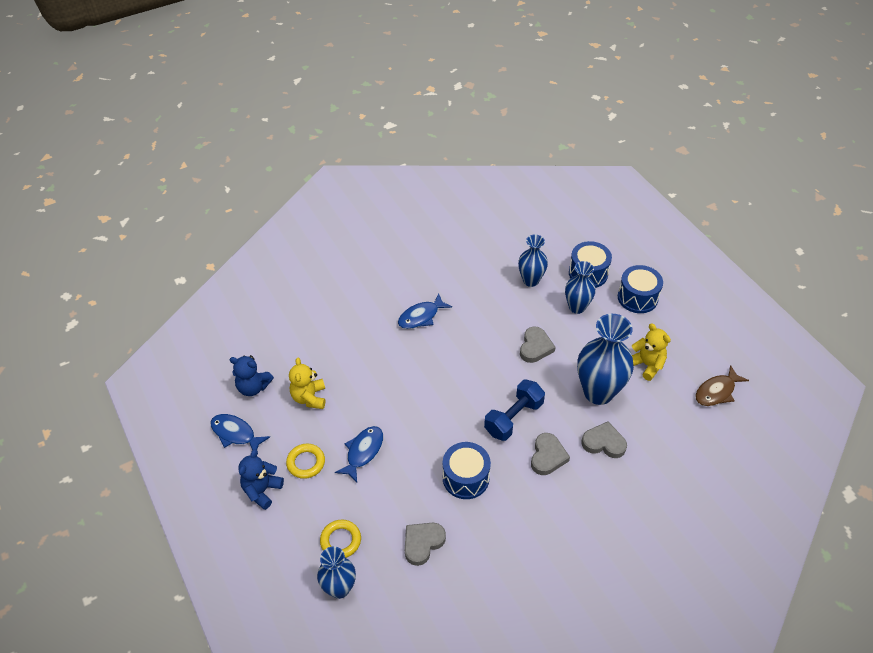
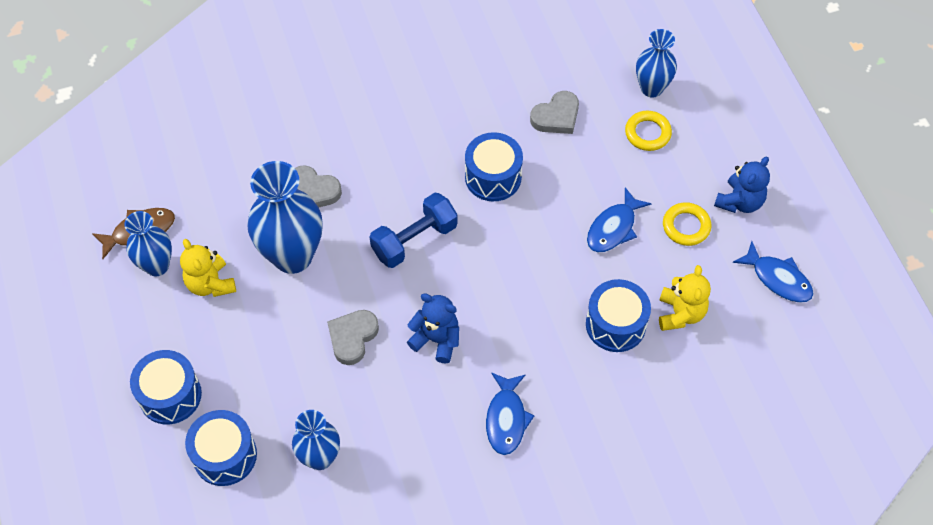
camera: 170 degrees left, 10 degrees up
(253, 387) = (758, 342): blue teddy bear -> blue teddy bear (436, 340)
(355, 383) = (615, 324): none -> blue drum
(421, 317) = (506, 419): blue fish -> blue fish turned 120 degrees clockwise
(547, 456) = (387, 186): grey heart -> none
(577, 307) = (268, 394): blue vase -> blue vase (157, 266)

